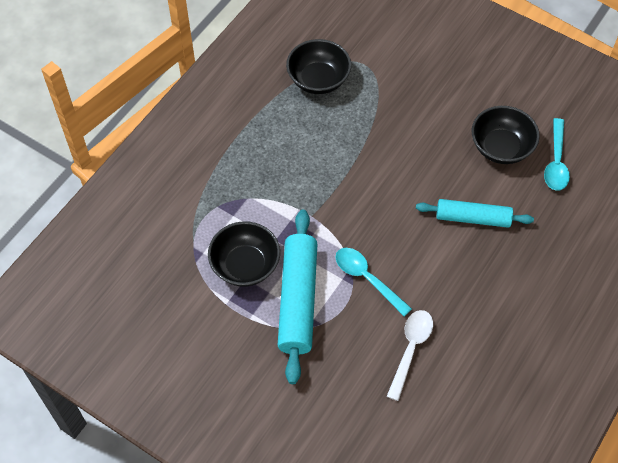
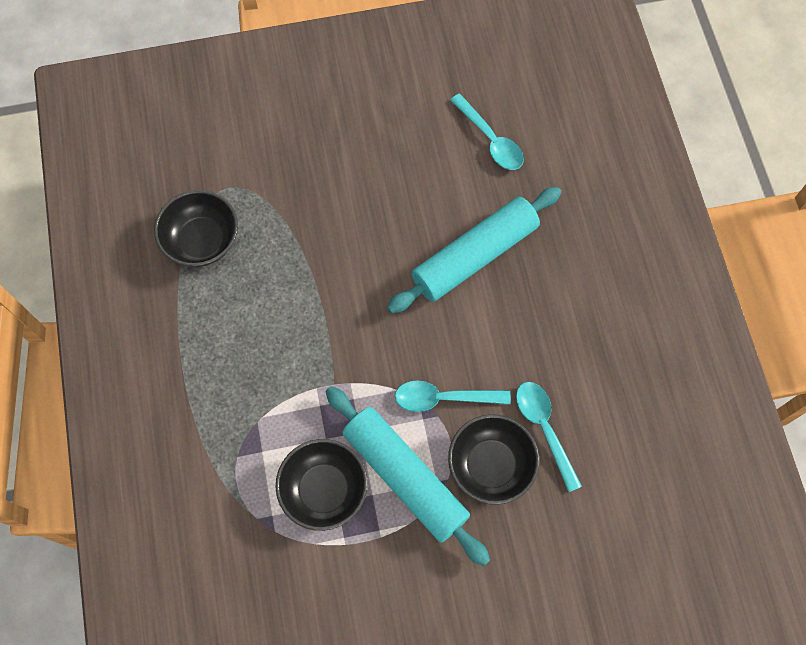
camera: 45 degrees left, 10 degrees up
(410, 349) = (544, 429): white spoon -> turquoise spoon
(473, 218) = (474, 256): turquoise rolling pin -> turquoise rolling pin, size x1.55
(501, 147) = (432, 166): black bowl -> black bowl (490, 465)

